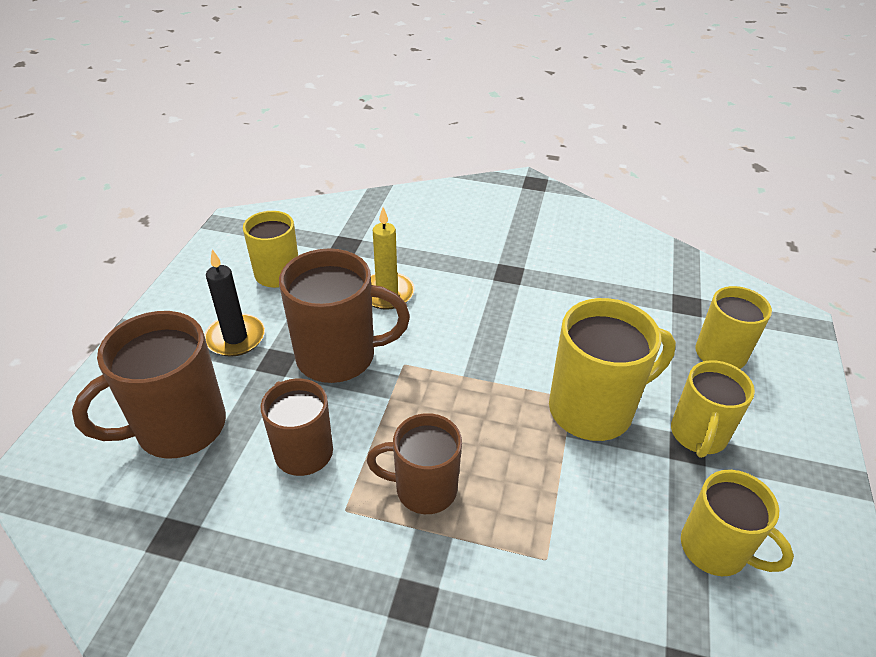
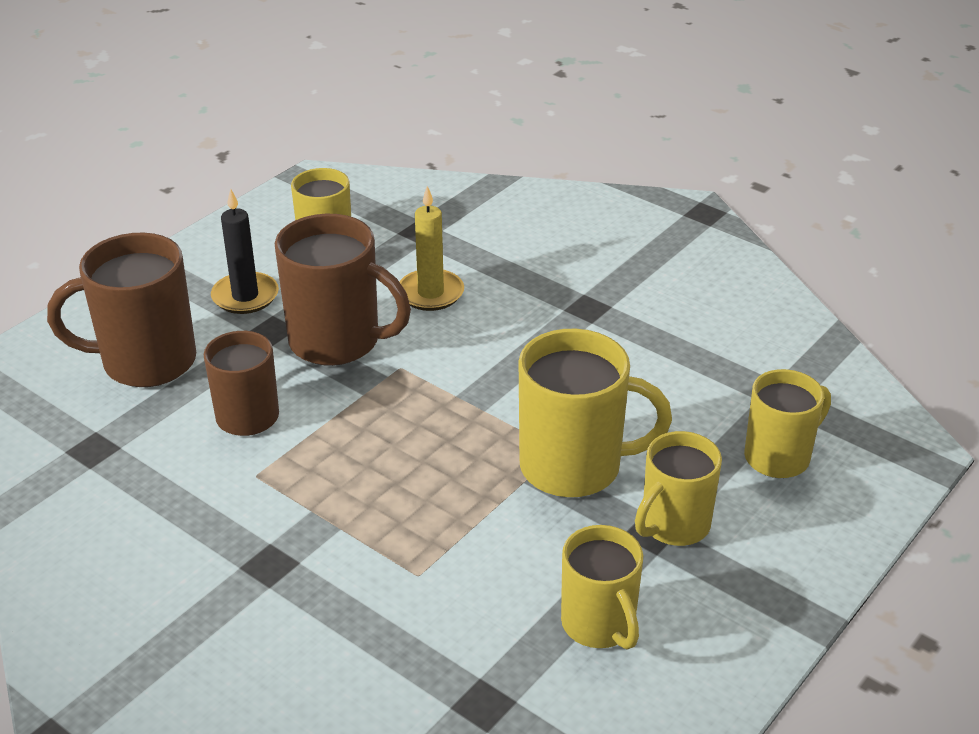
camera: 25 degrees right, 5 degrees down
(423, 489) = (341, 482): brown mug -> none

